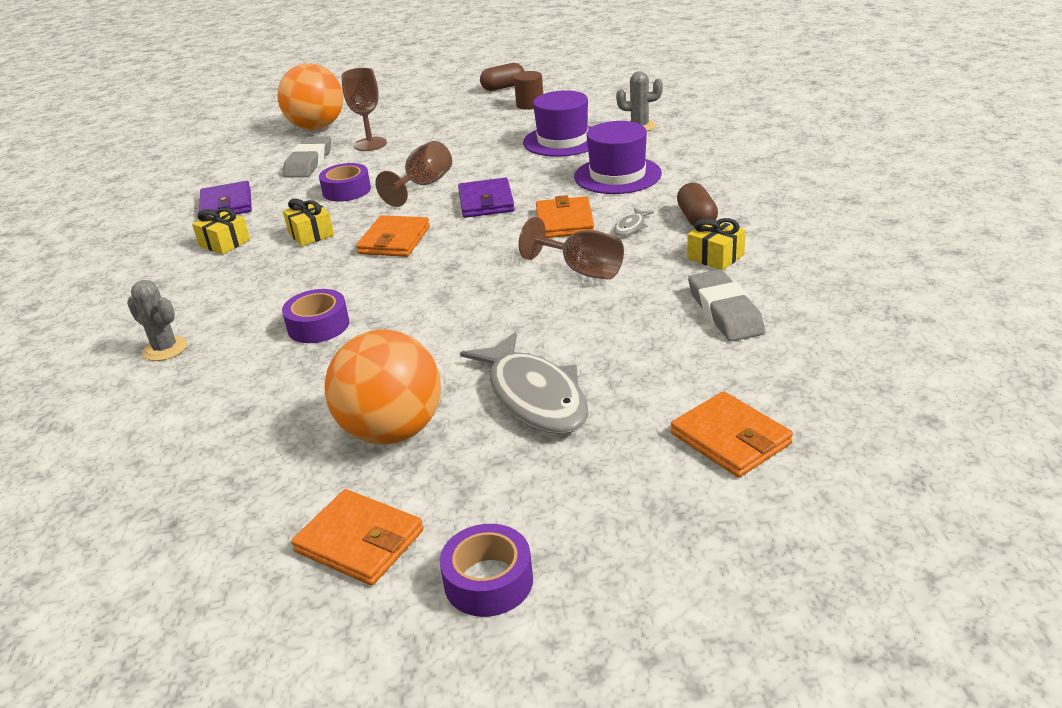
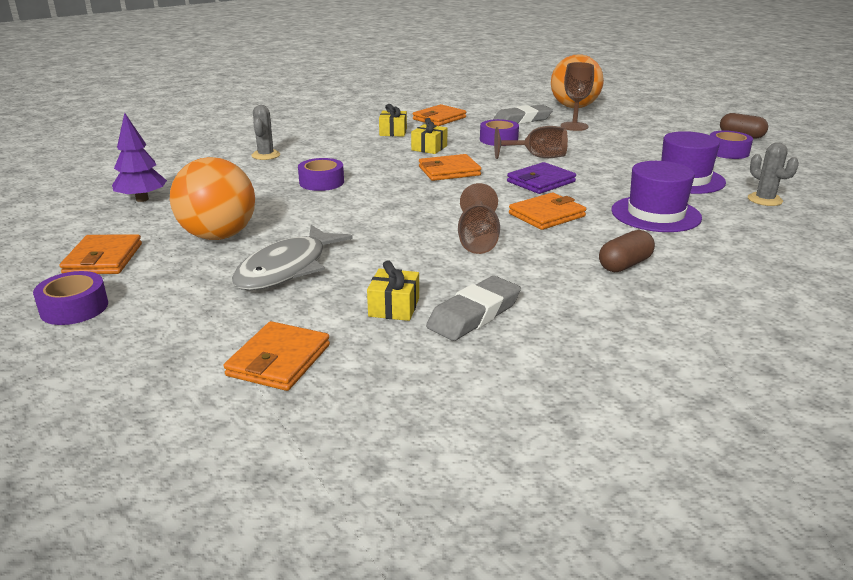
camera: 55 degrees right, 5 degrees down
(184, 482) = (142, 199): none -> purple tree
(226, 204) = (439, 118): purple wallet -> orange wallet
(530, 105) = (728, 152): brown cylinder -> purple tape
(631, 227) = (572, 241): grey fish -> none
(715, 257) = (565, 289): yellow gift -> yellow gift (394, 307)

